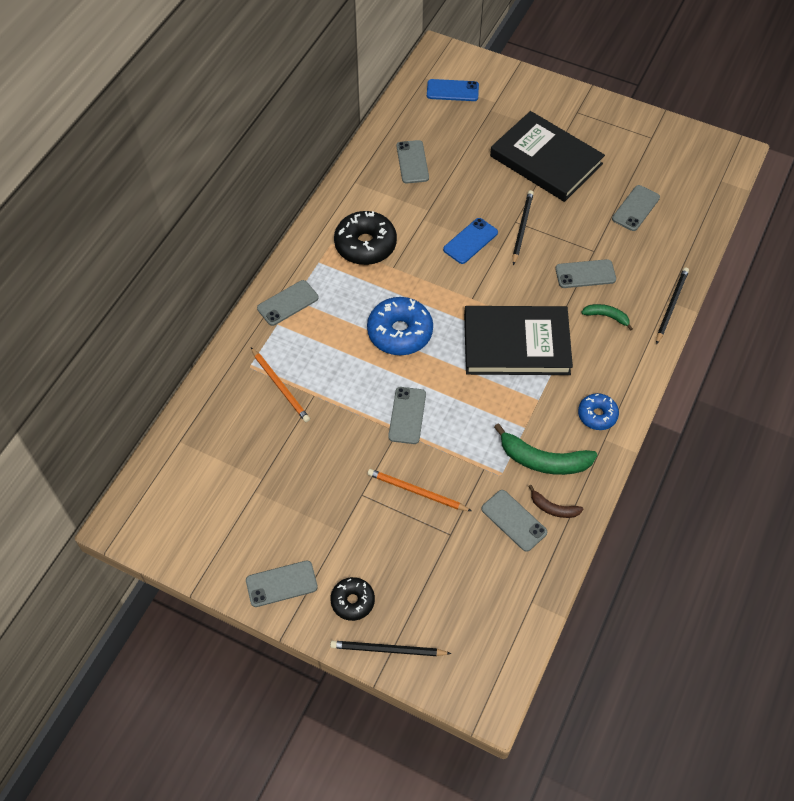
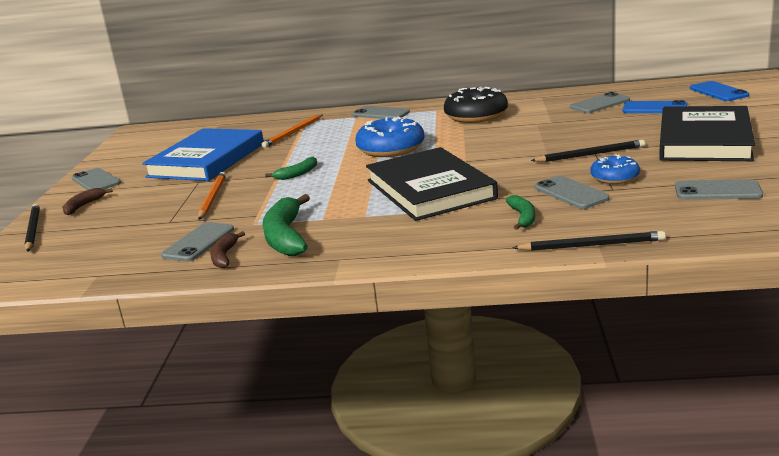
camera: 70 degrees right, 35 degrees down
(302, 476) = (207, 160): none -> blue book
(352, 601) = (83, 206): black donut -> brown banana
(407, 415) = (297, 174): grey phone -> green banana
(470, 241) = (538, 142): blue phone -> blue phone (654, 108)
(597, 415) = (371, 246): blue donut -> blue donut (614, 178)

